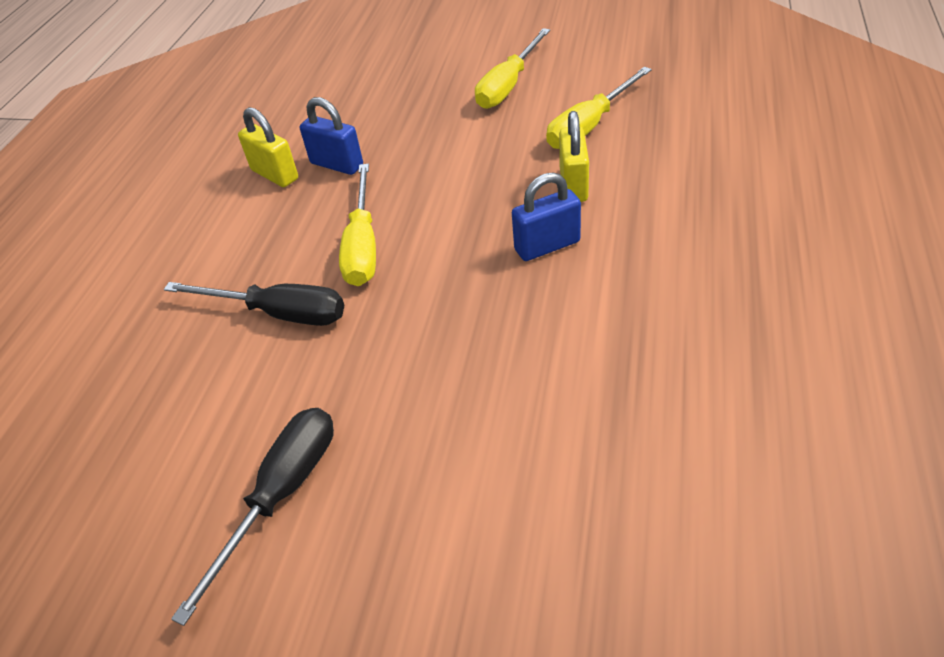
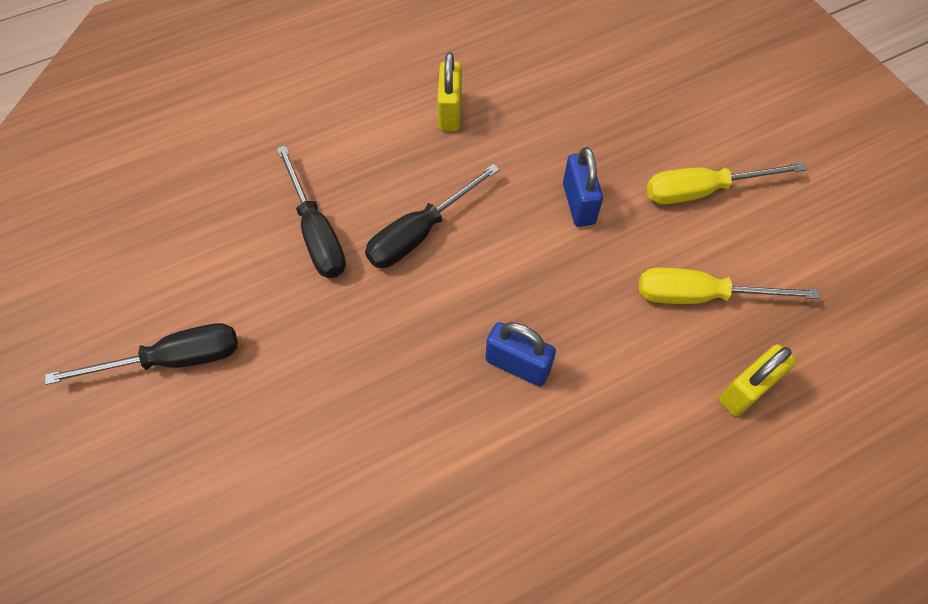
camera: 45 degrees right, 15 degrees up
(337, 164) = (494, 143): blue padlock -> blue padlock (578, 204)
(363, 245) = (420, 233): yellow screwdriver -> black screwdriver
(573, 185) = (608, 335): yellow padlock -> yellow padlock (746, 390)

